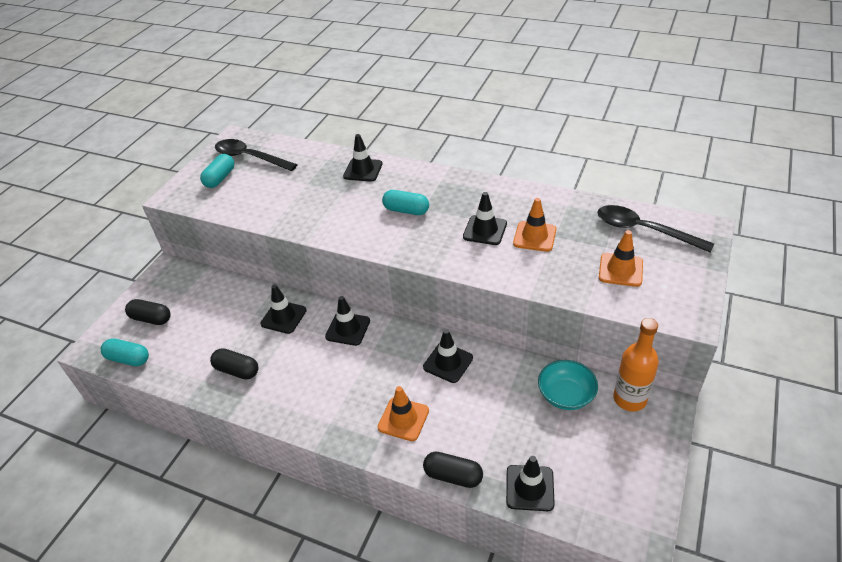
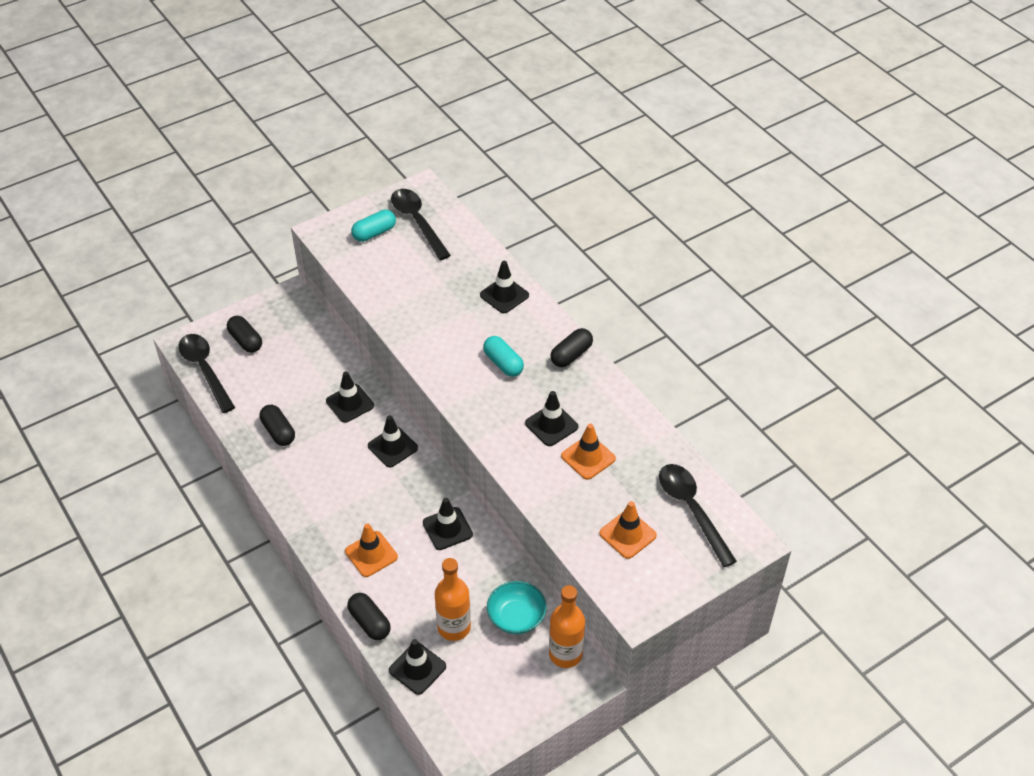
camera: 30 degrees right, 5 degrees up
(128, 359) = (205, 370): turquoise capsule -> black spoon
(451, 182) = (571, 355): none -> black capsule
(526, 434) = (454, 627): none -> orange bottle

